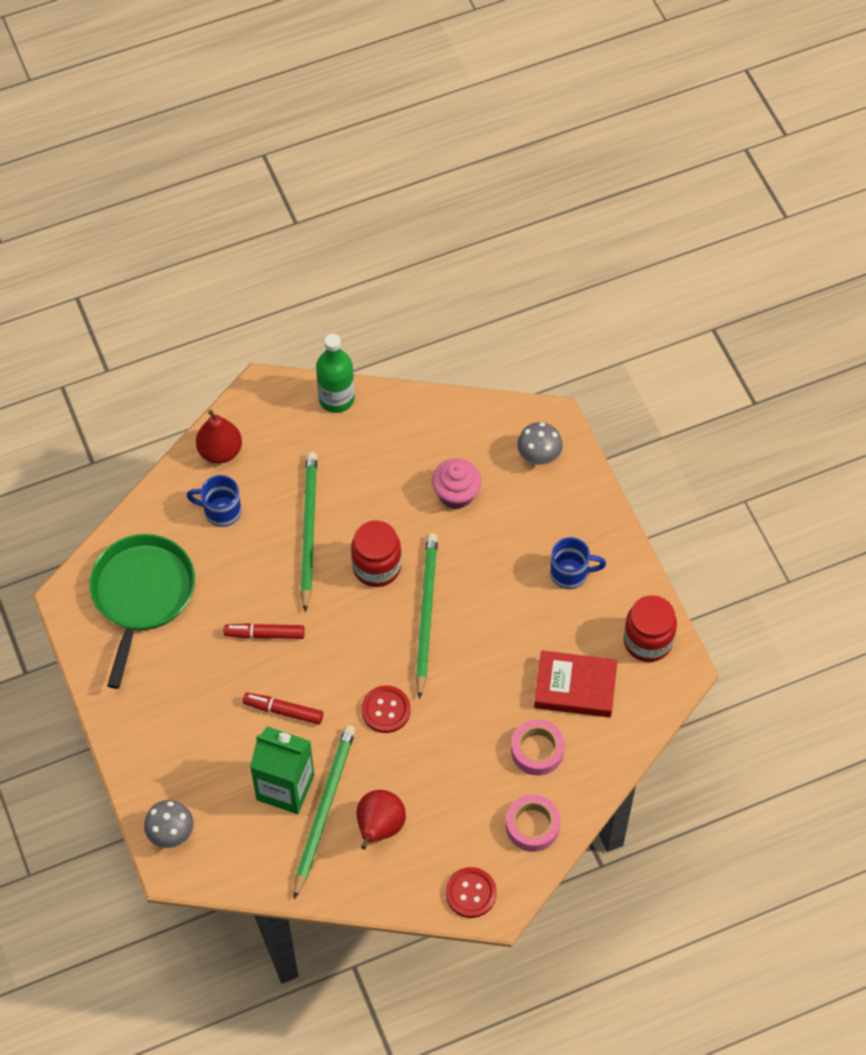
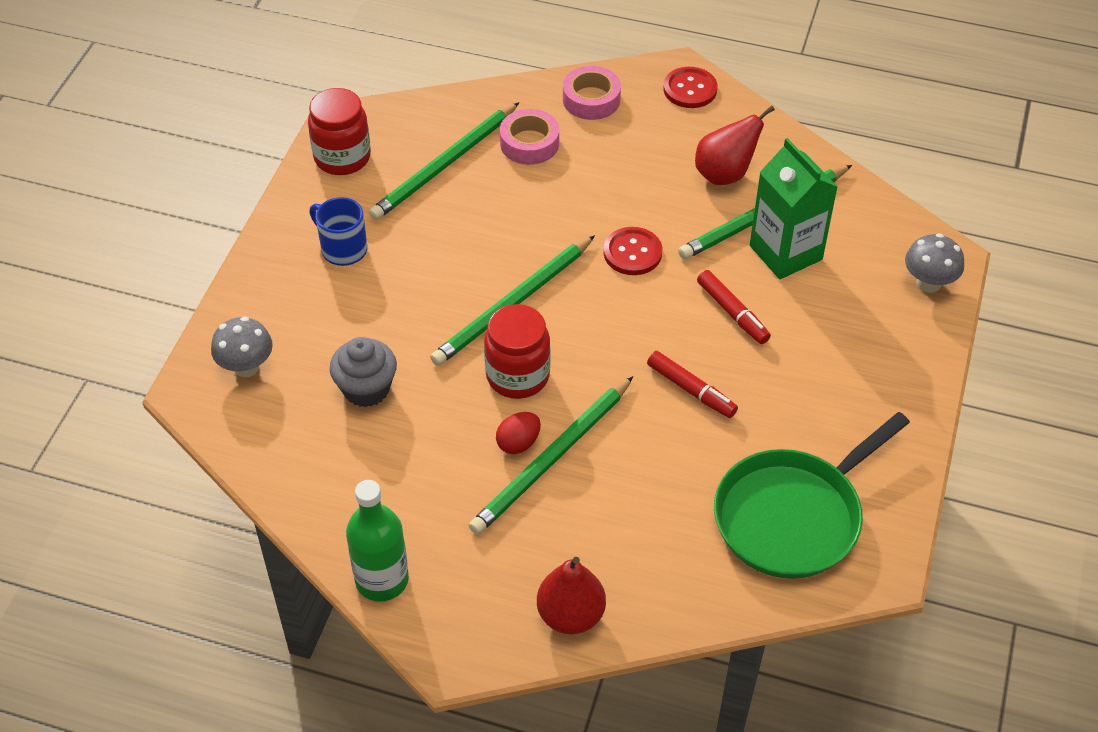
camera: 140 degrees left, 10 degrees down
(221, 511) = (629, 545): blue mug -> none
(336, 525) = (518, 443): none -> red egg
(456, 494) = (366, 389): pink cupcake -> grey cupcake
(575, 687) = (444, 165): red book -> green pencil

